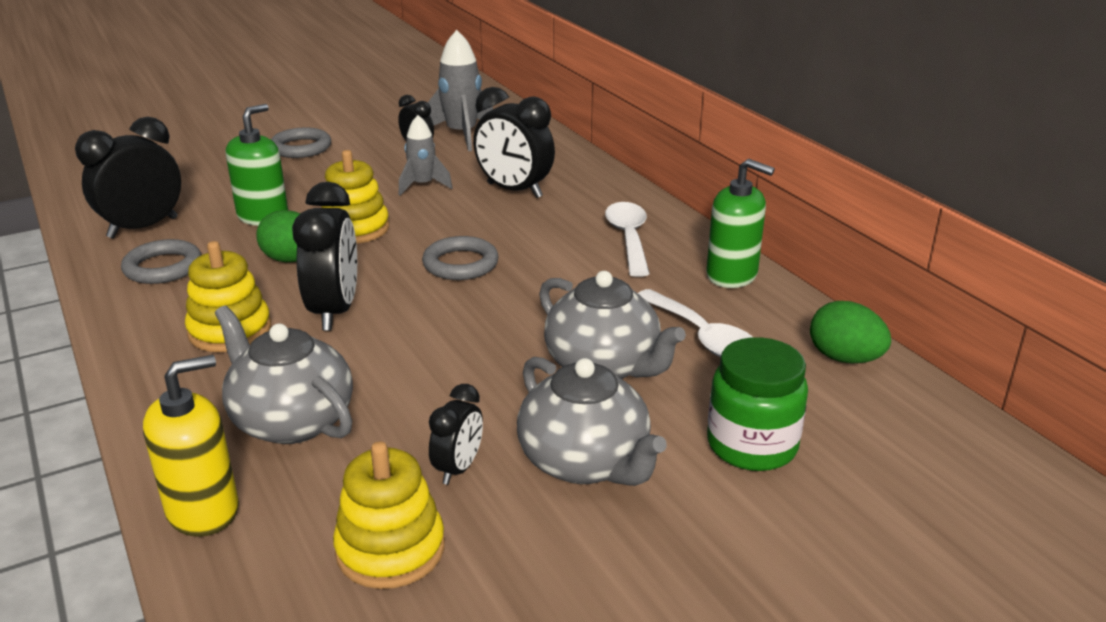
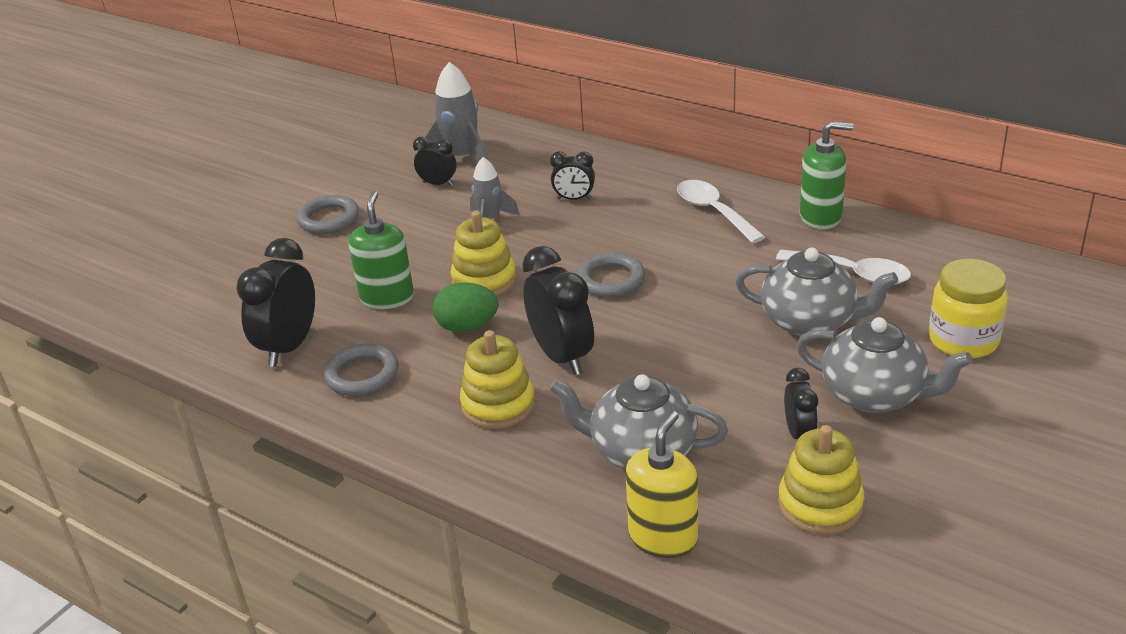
camera: 25 degrees left, 5 degrees up
(514, 190) = (574, 199): black clock -> black clock, size x0.55
(752, 445) = (963, 340): green jar -> yellow jar
(844, 358) = (958, 255): green egg -> none

